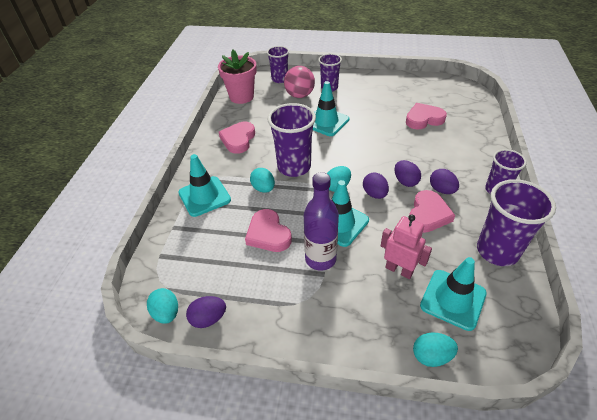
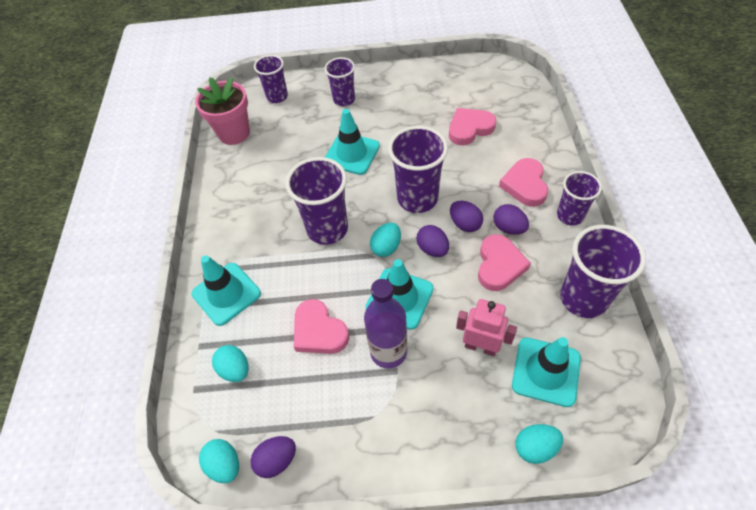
camera: 10 degrees left, 10 degrees up
(238, 140) = (247, 201): pink heart -> pink heart (525, 185)
(263, 188) = (297, 268): turquoise egg -> turquoise egg (235, 369)
(299, 95) = (309, 118): pink ball -> none
(370, 158) = (417, 198): none -> purple cup

